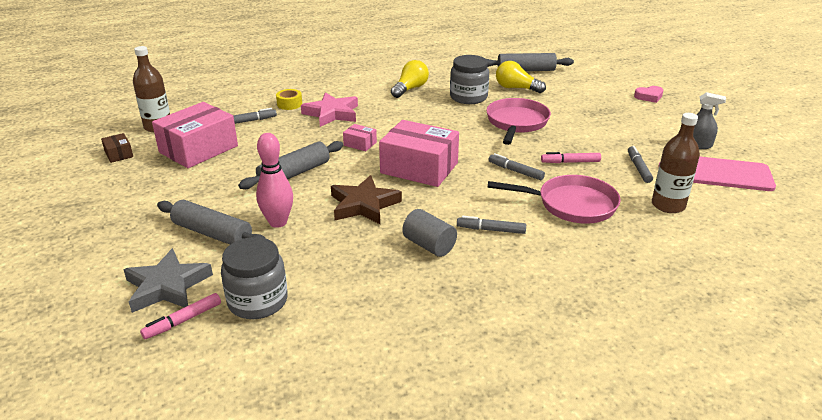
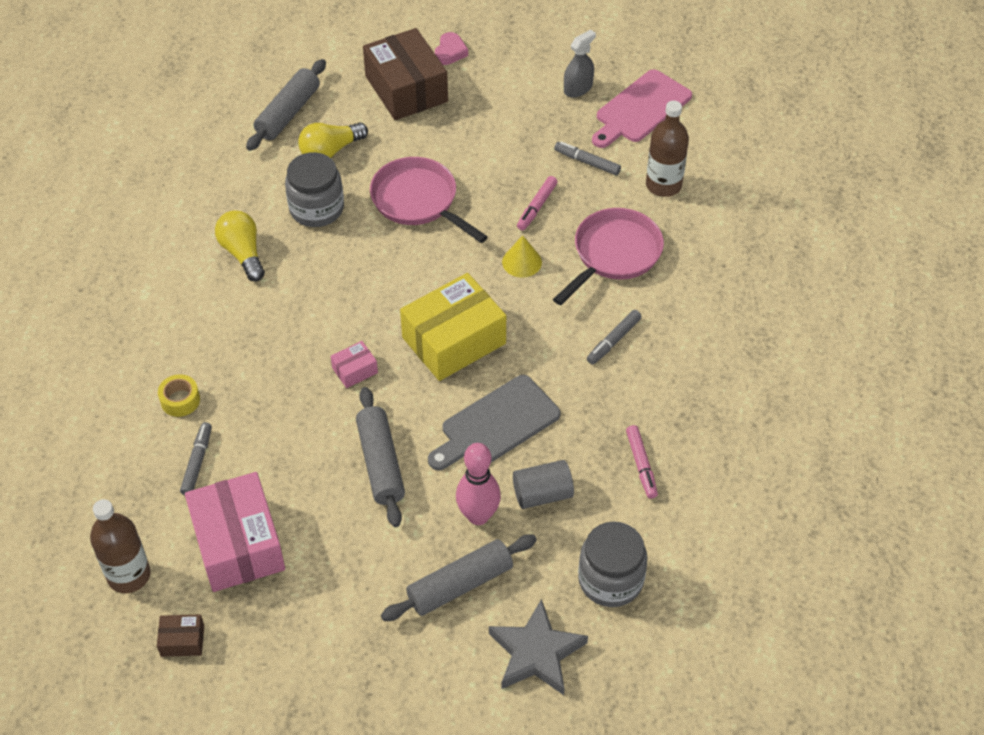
camera: 60 degrees left, 20 degrees up
(183, 321) = (604, 652): pink marker -> pink marker (641, 465)
(332, 113) = (248, 365): pink star -> none
(363, 205) = (496, 424): brown star -> grey cutting board
(419, 168) = (454, 340): pink box -> yellow box
(429, 245) = (607, 403): grey cylinder -> grey cylinder (542, 494)
(515, 171) = (522, 262): grey marker -> yellow cone
(597, 93) = (406, 89): none -> brown box

